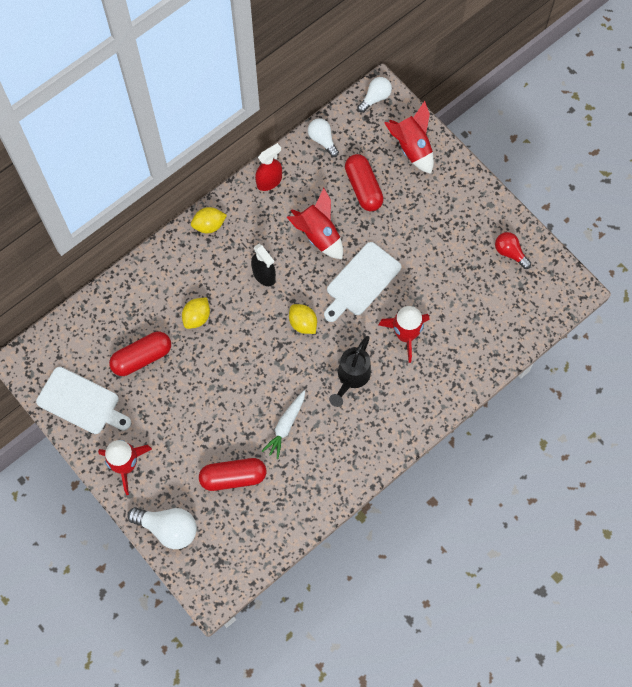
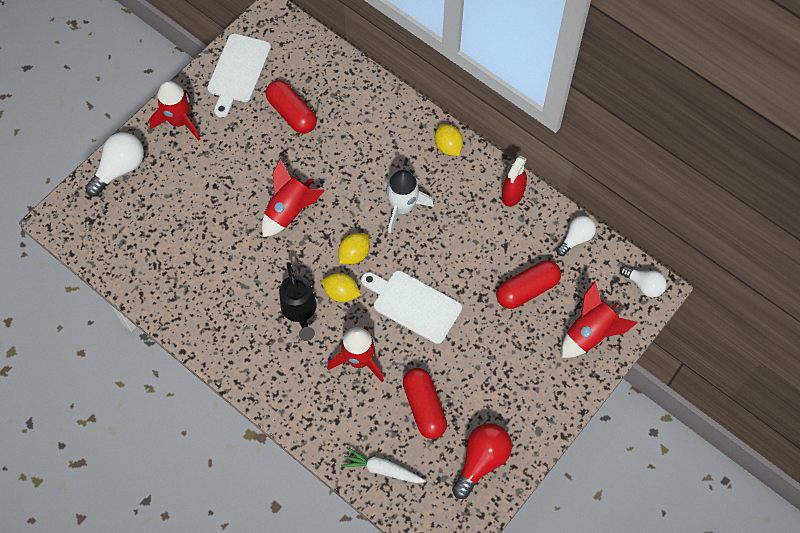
camera: 80 degrees right, 5 degrees down
(168, 528) = (120, 169): white light bulb -> white light bulb turned 150 degrees counterclockwise
(197, 317) = (343, 154): yellow lemon -> yellow lemon (341, 293)
(233, 477) = (177, 217): red capsule -> red capsule (424, 407)
(264, 275) = (402, 207): black spray bottle -> white rocket
(269, 181) = (512, 194): red spray bottle -> red spray bottle turned 75 degrees clockwise
(286, 426) = (238, 256): white carrot -> white carrot (382, 469)
(318, 235) = (460, 253): red rocket -> red rocket (290, 211)
(351, 378) = (300, 312): black watering can -> black watering can turned 120 degrees counterclockwise
(510, 253) = (481, 461): red light bulb -> red light bulb, size x1.56

